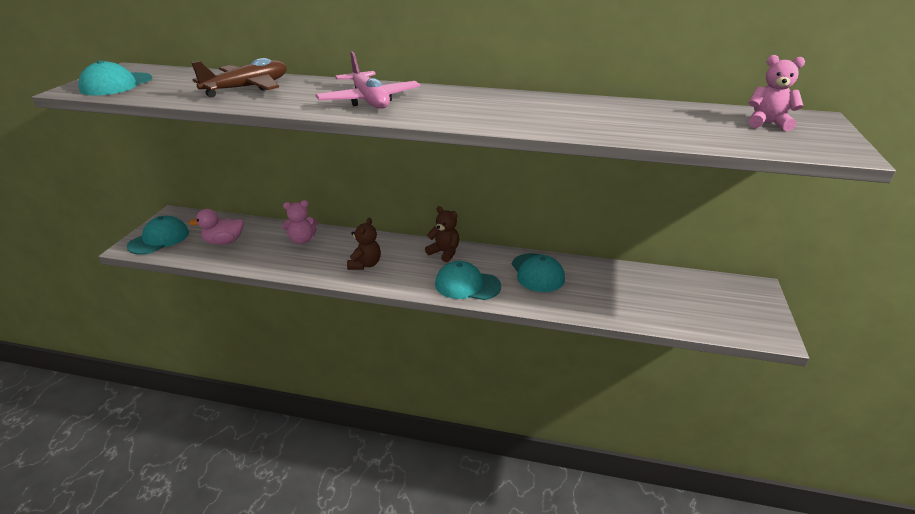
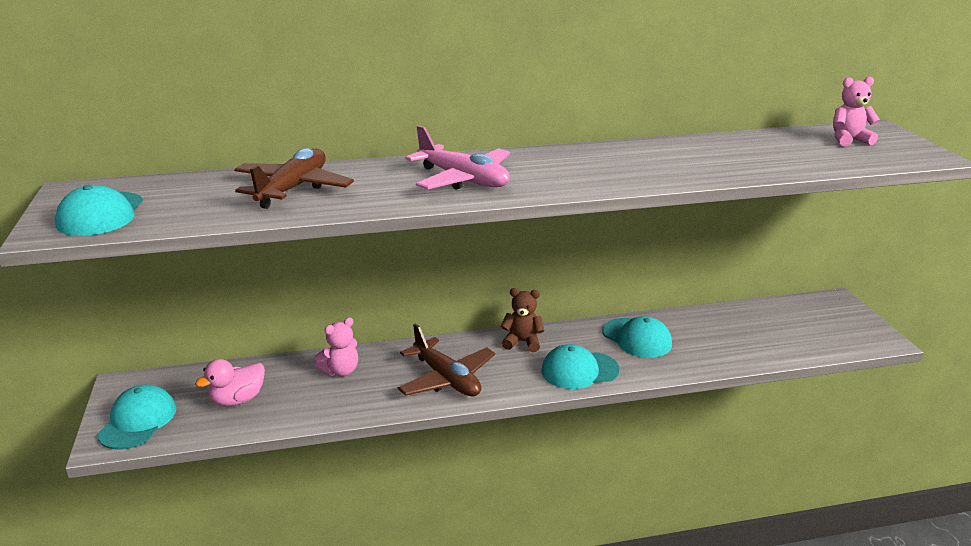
camera: 25 degrees left, 5 degrees down
(365, 264) = (446, 379): brown teddy bear -> brown plane

